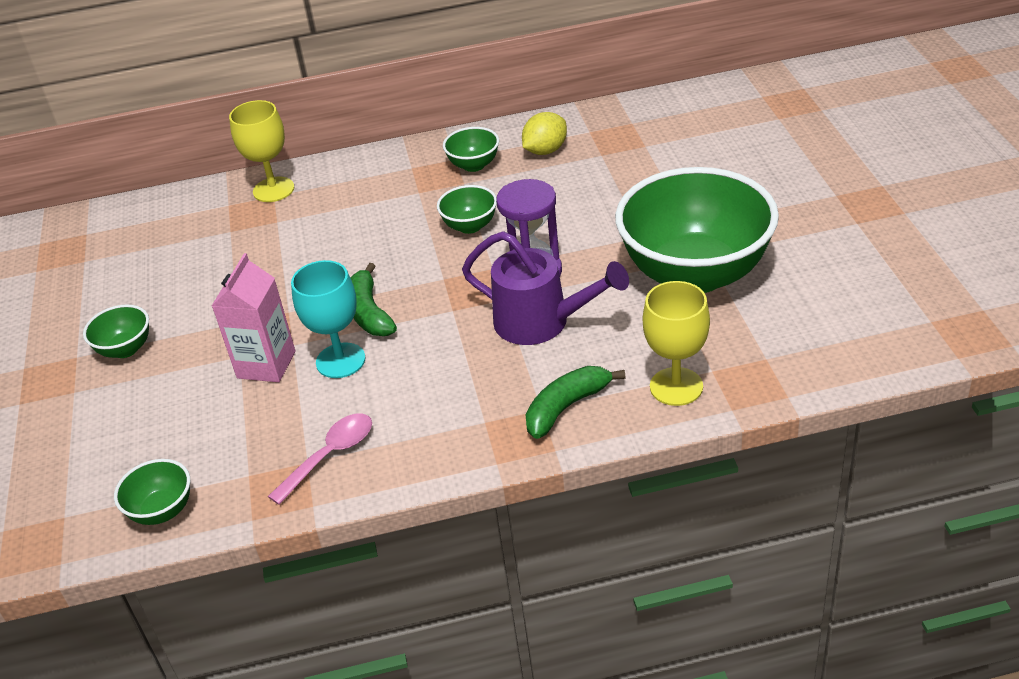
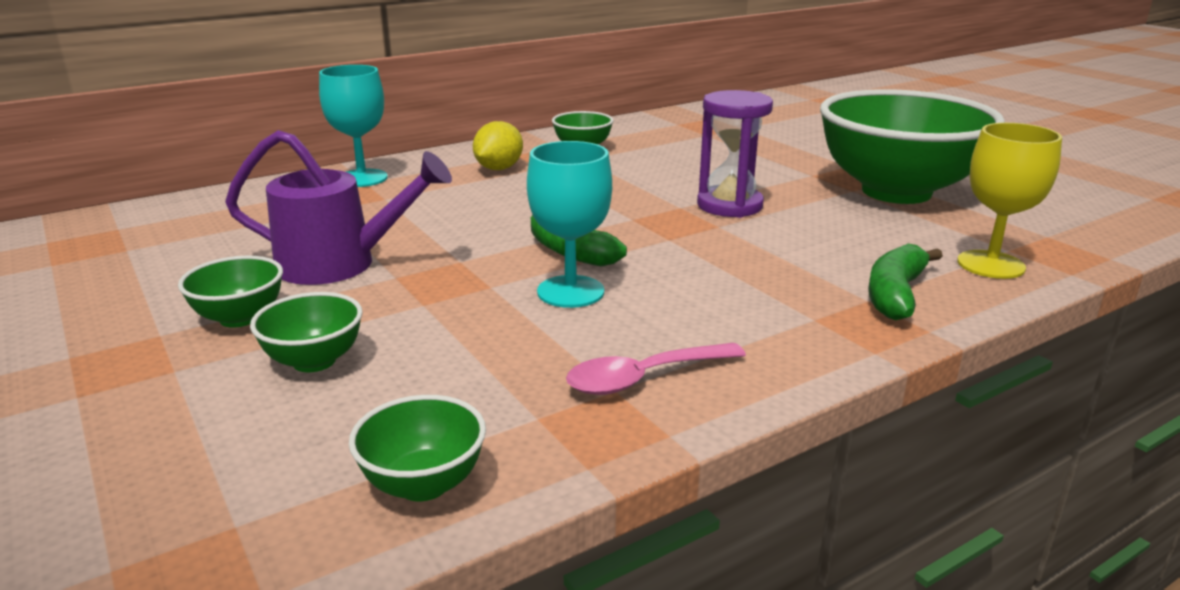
camera: 25 degrees left, 15 degrees down
(266, 364) = (469, 307): pink carton -> none
(273, 190) = (362, 178): yellow goblet -> turquoise goblet
(330, 455) = (644, 378): pink spoon -> pink spoon turned 135 degrees counterclockwise
(470, 226) = (622, 183): green bowl -> green bowl (314, 361)
(542, 322) = (784, 237): purple watering can -> purple watering can (341, 264)
(545, 151) = (647, 136): yellow lemon -> yellow lemon (499, 168)

